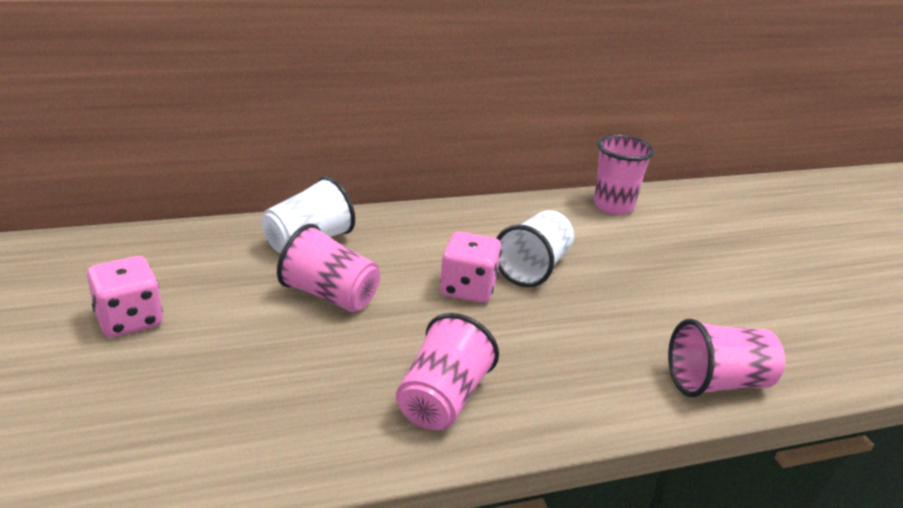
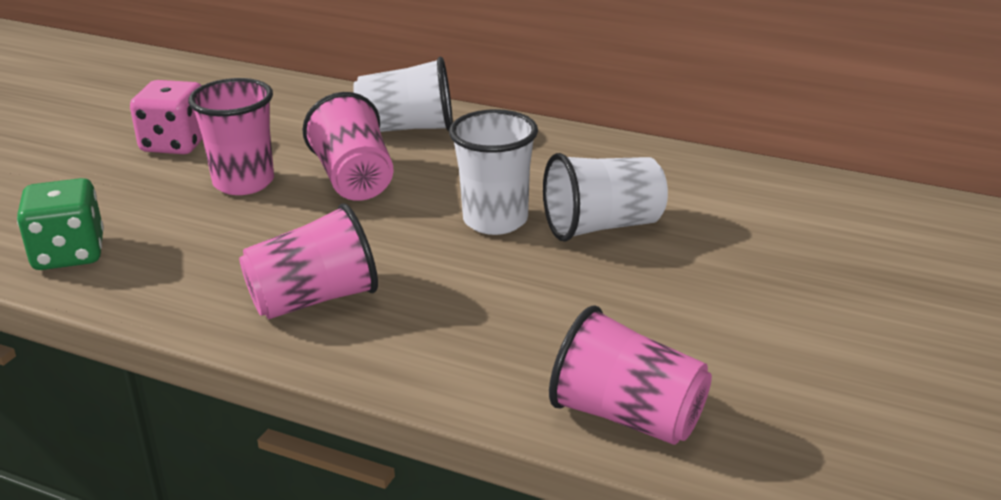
camera: 45 degrees right, 0 degrees up
(184, 459) = (69, 254): none -> green dice
(468, 289) = (495, 220): pink dice -> white cup
(613, 206) = (829, 198): pink cup -> pink cup (244, 182)

